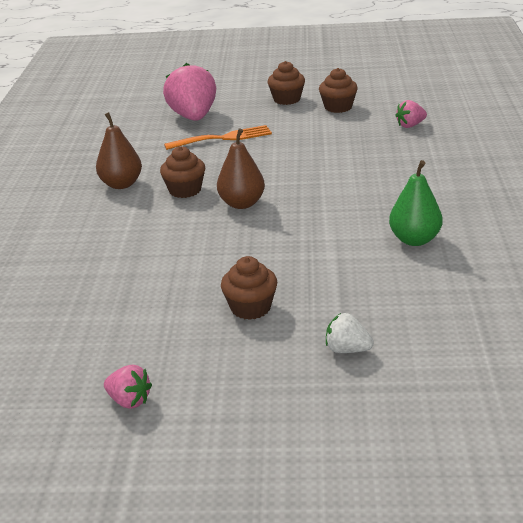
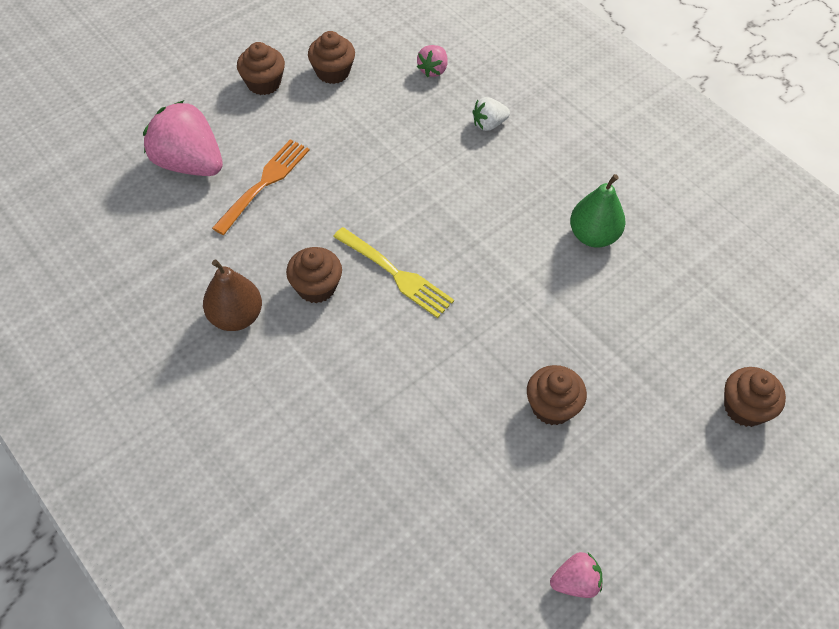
camera: 45 degrees left, 25 degrees up
(242, 203) = (396, 274): brown pear -> yellow fork
(347, 349) = (672, 402): white strawberry -> white strawberry (489, 124)
(406, 383) = (745, 408): none -> brown cupcake

